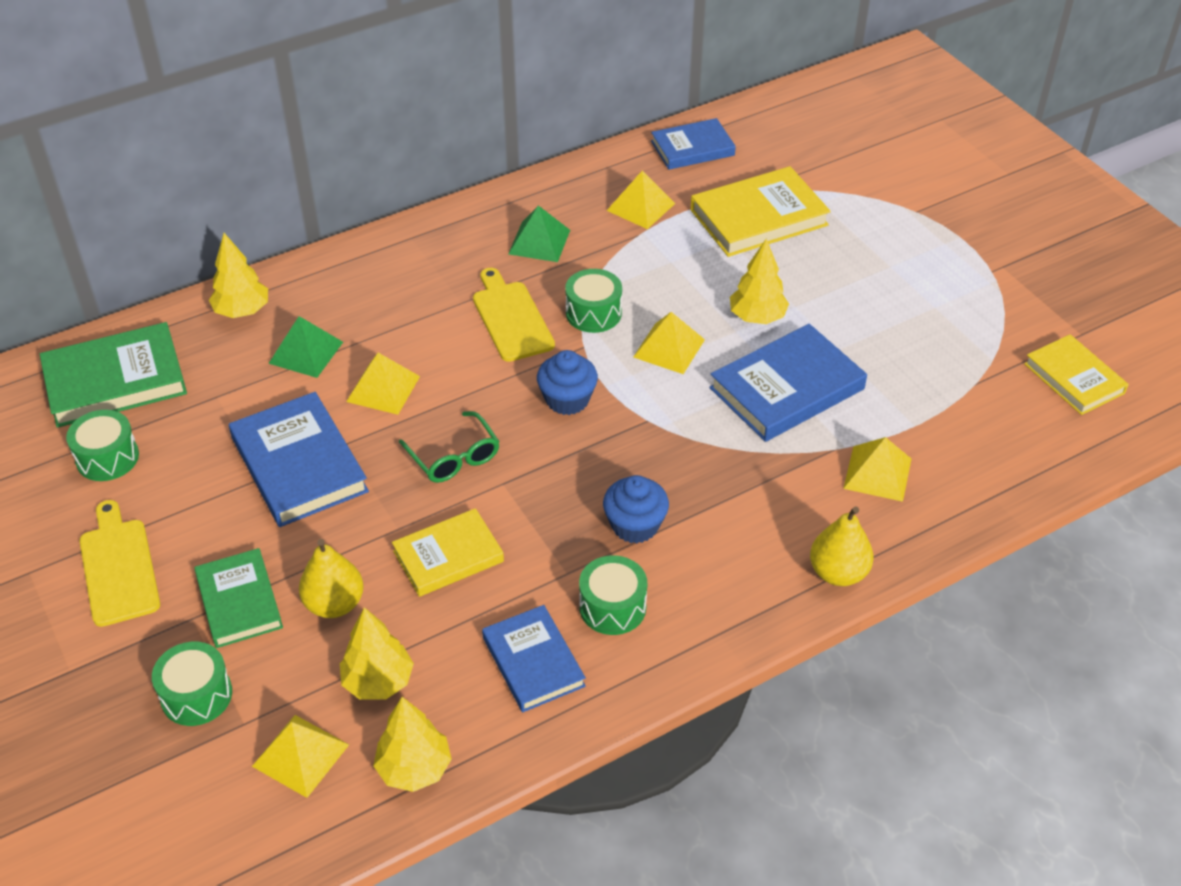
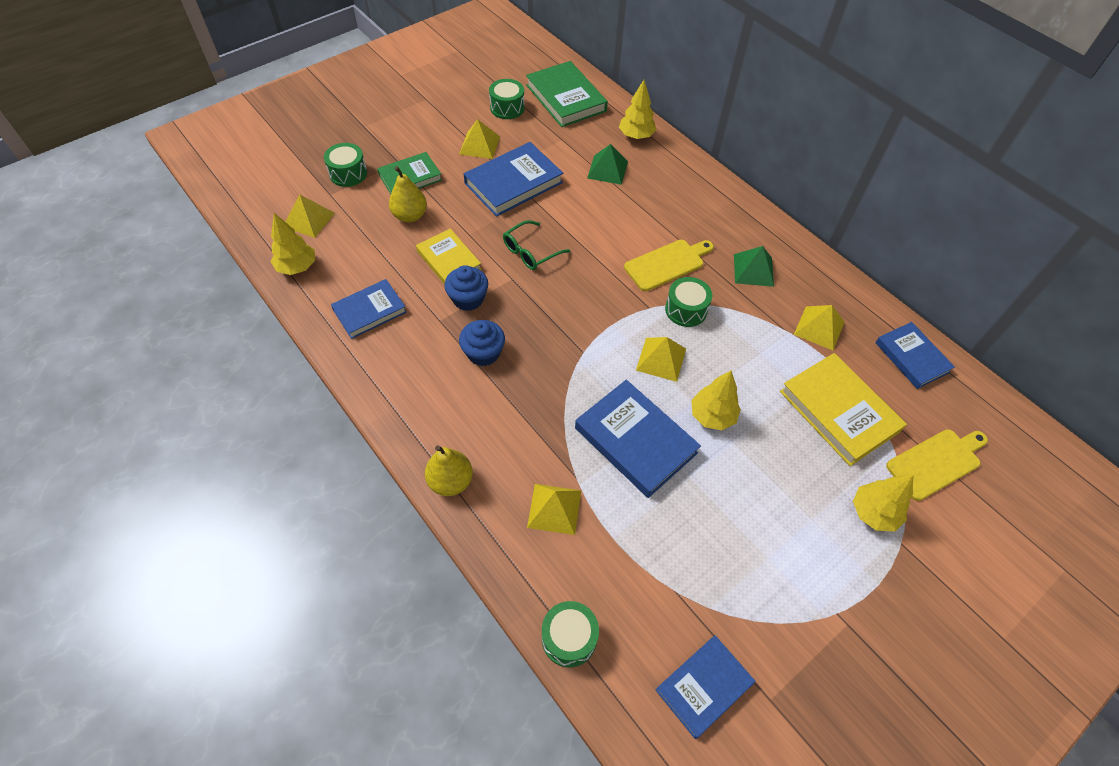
camera: 80 degrees right, 10 degrees up
(118, 567) = (431, 128): yellow cutting board -> yellow cutting board (936, 462)
(378, 682) = (356, 243): yellow tree -> yellow tree (873, 513)
(383, 389) = (584, 209): yellow pyramid -> yellow pyramid (479, 145)
(567, 399) = (594, 304): blue cupcake -> blue cupcake (468, 299)
(612, 607) = (413, 347): green drum -> green drum (569, 638)
(1074, 378) = (704, 686): yellow book -> blue book

